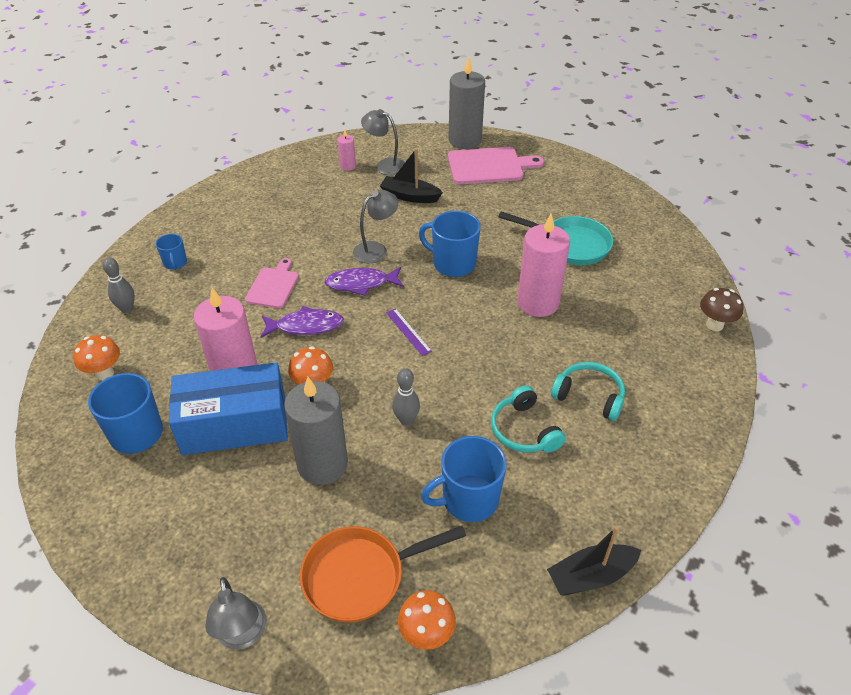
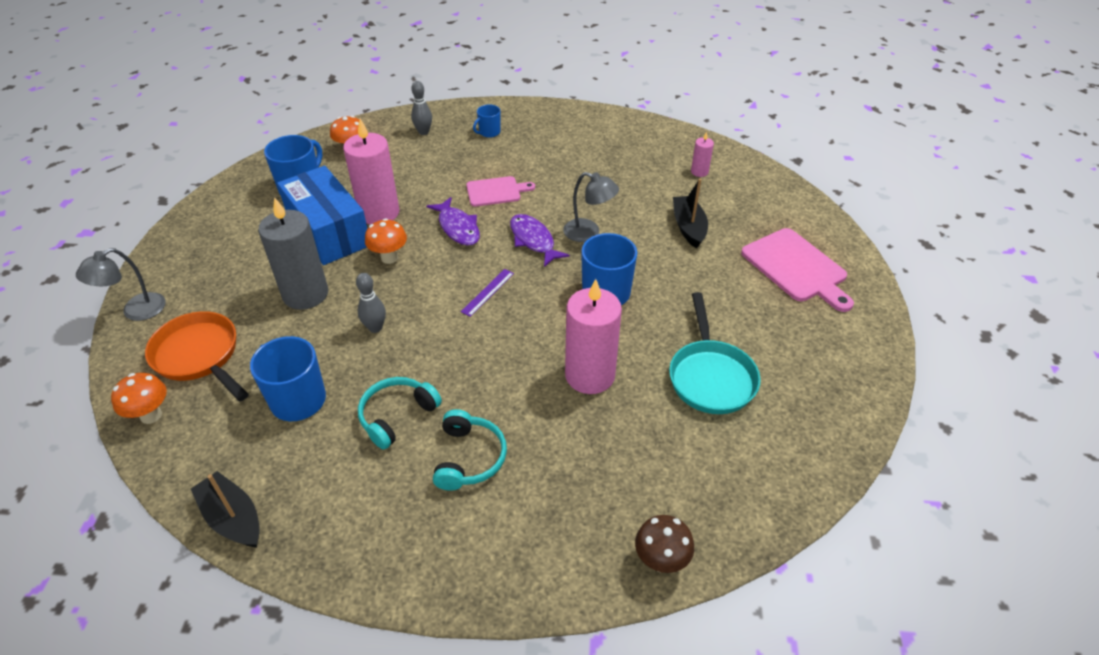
camera: 65 degrees right, 0 degrees up
(385, 165) = (724, 194): grey lamp -> none
(465, 140) = (826, 234): grey candle -> none

